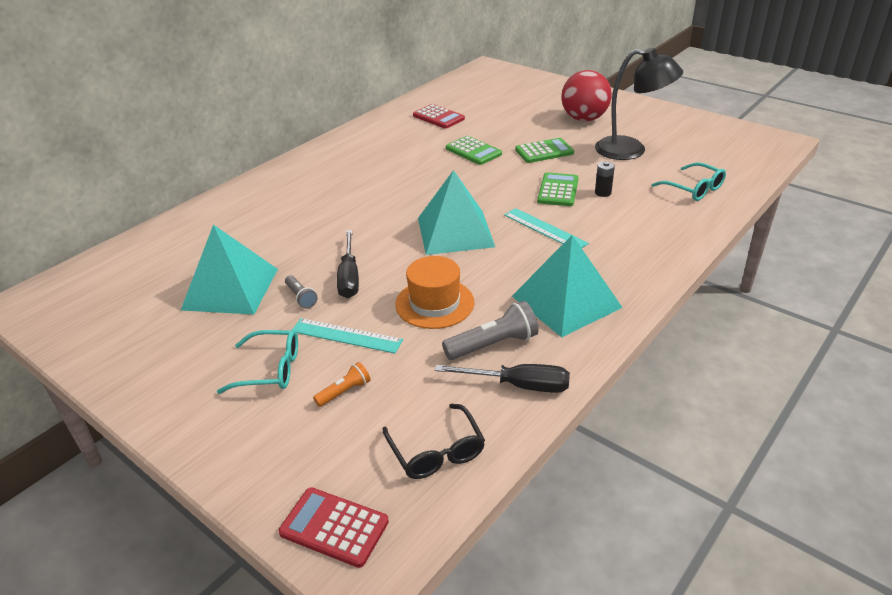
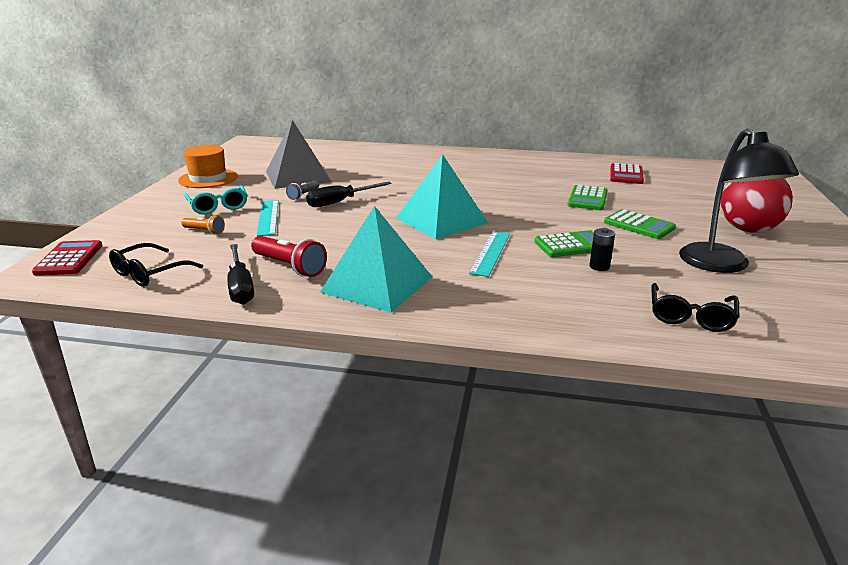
camera: 60 degrees right, 10 degrees down
(230, 289) = (297, 176): turquoise pyramid -> grey pyramid
(434, 303) = (330, 235): orange hat -> orange hat (208, 178)
(493, 344) = (290, 267): grey flashlight -> red flashlight
(693, 189) = (690, 316): turquoise glasses -> black glasses

